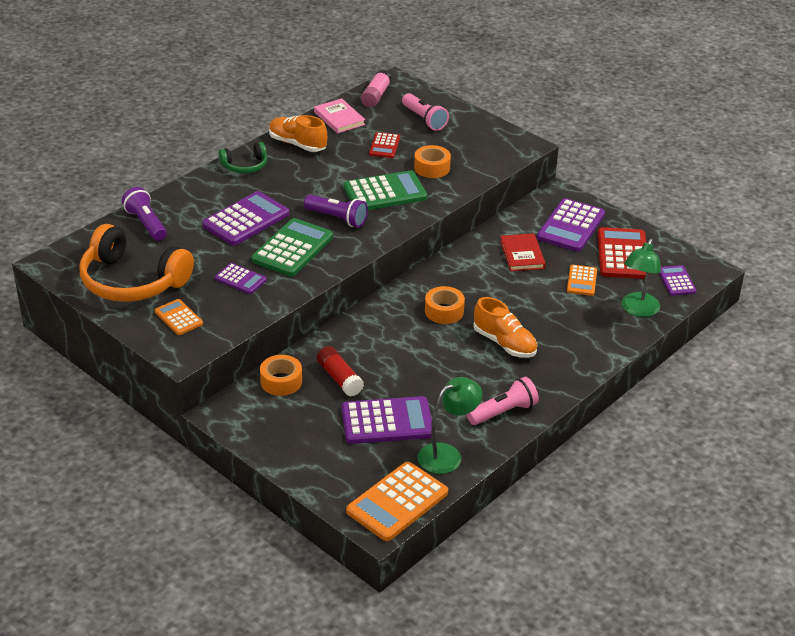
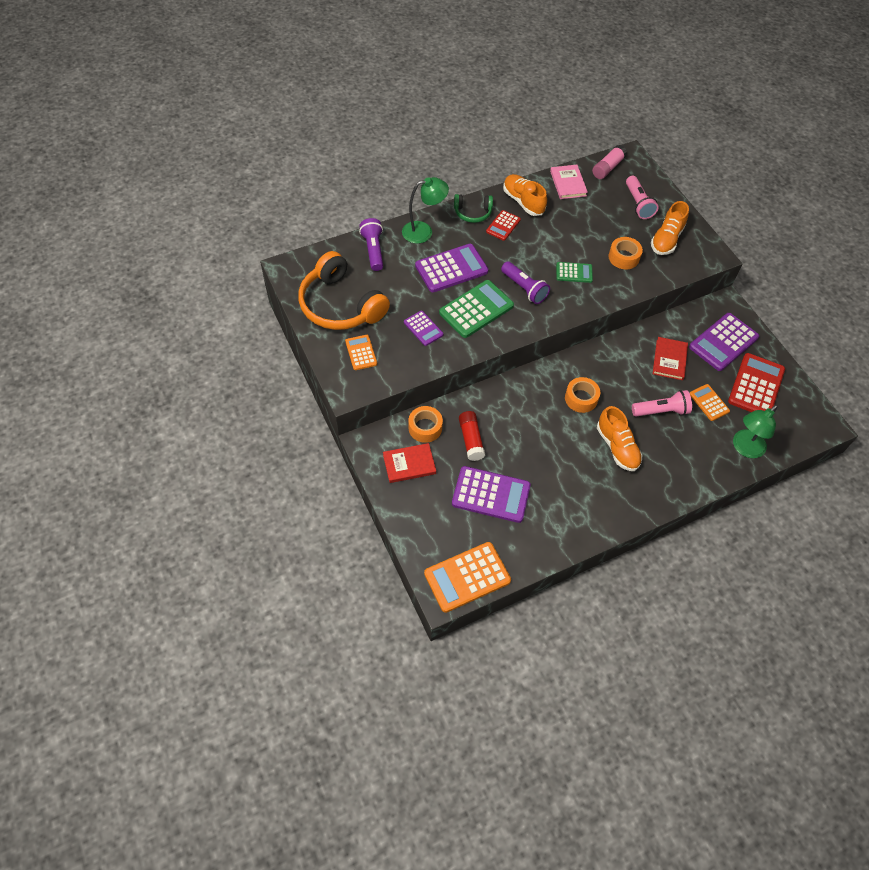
camera: 20 degrees right, 20 degrees up
(279, 419) = (409, 464): none -> red book
(384, 146) = (593, 223): red calculator -> red calculator (503, 226)
(385, 192) = (574, 273): green calculator -> green calculator, size x0.56
(447, 454) = (525, 544): green lamp -> green lamp (424, 231)
(469, 143) = (666, 239): none -> orange shoe
(503, 412) = (588, 517): pink flashlight -> pink flashlight (661, 411)
(581, 281) = (709, 403): orange calculator -> orange calculator turned 120 degrees clockwise
(676, 281) = (791, 428): purple calculator -> none

